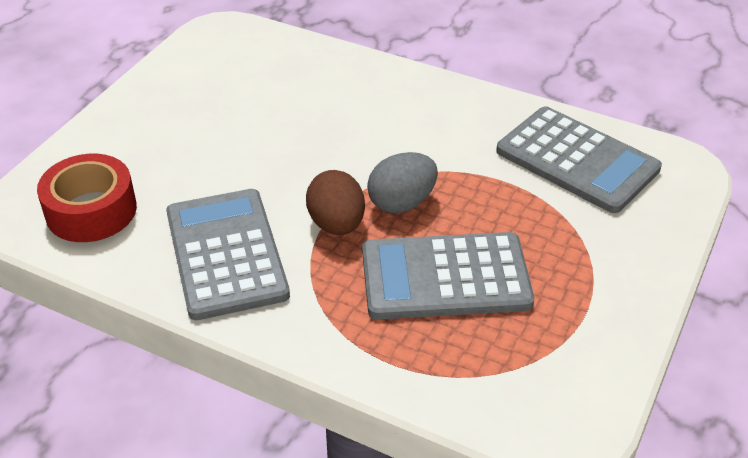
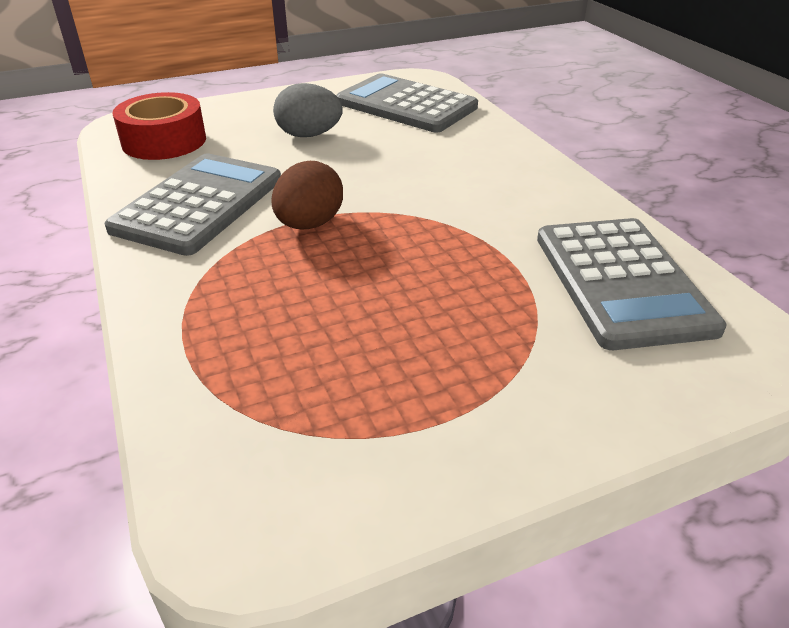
camera: 40 degrees right, 5 degrees down
(402, 203) = (387, 235): grey egg -> grey egg (309, 135)
(445, 277) = (338, 309): grey calculator -> grey calculator (406, 105)

